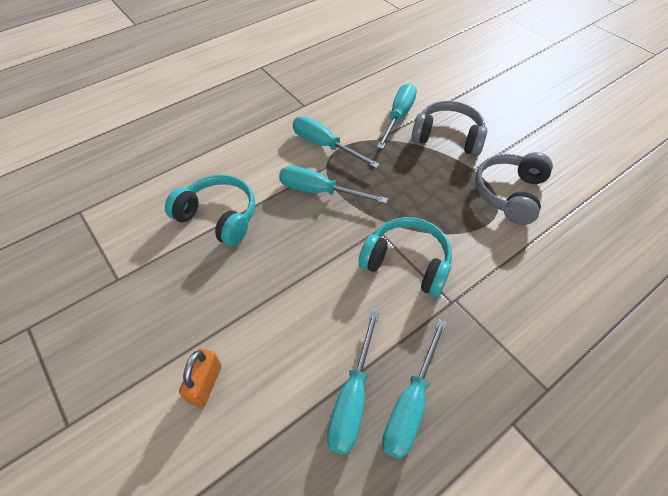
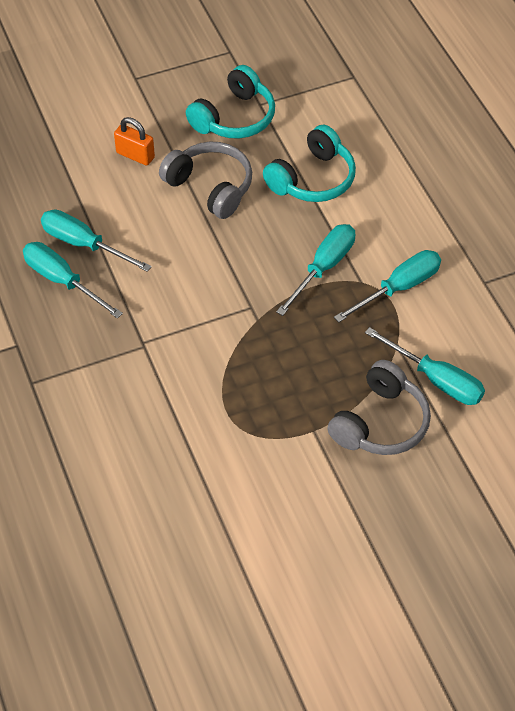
camera: 105 degrees right, 0 degrees up
(407, 263) = (200, 319): turquoise headphones -> turquoise headphones (234, 118)
(509, 194) = (262, 452): grey headphones -> grey headphones (210, 187)

